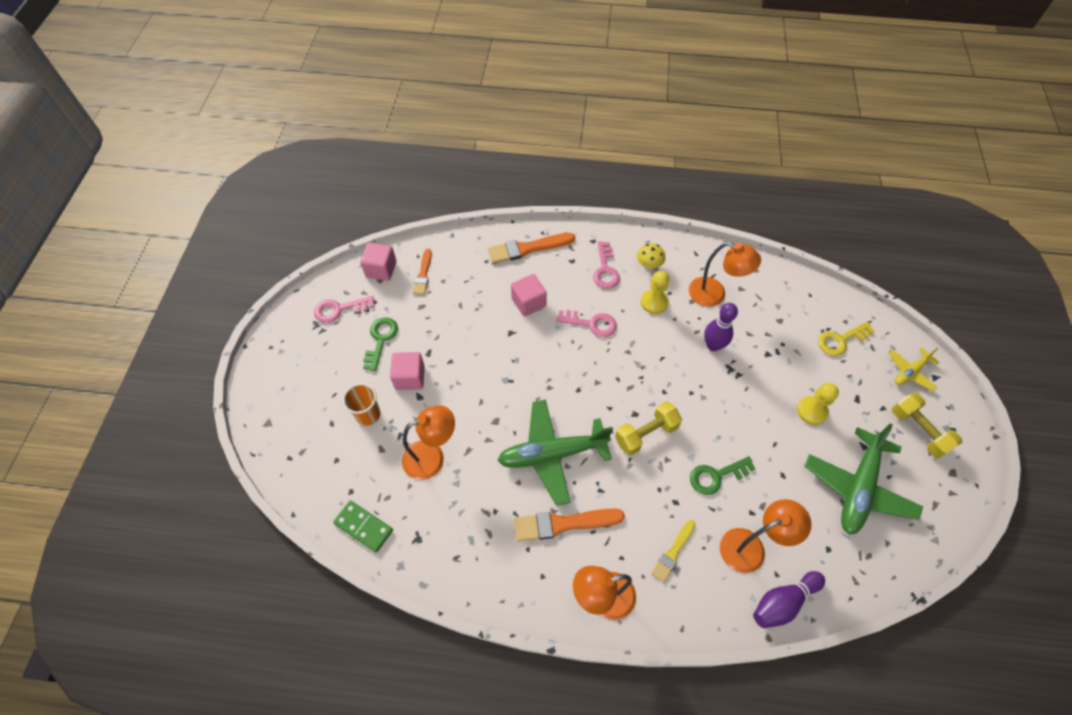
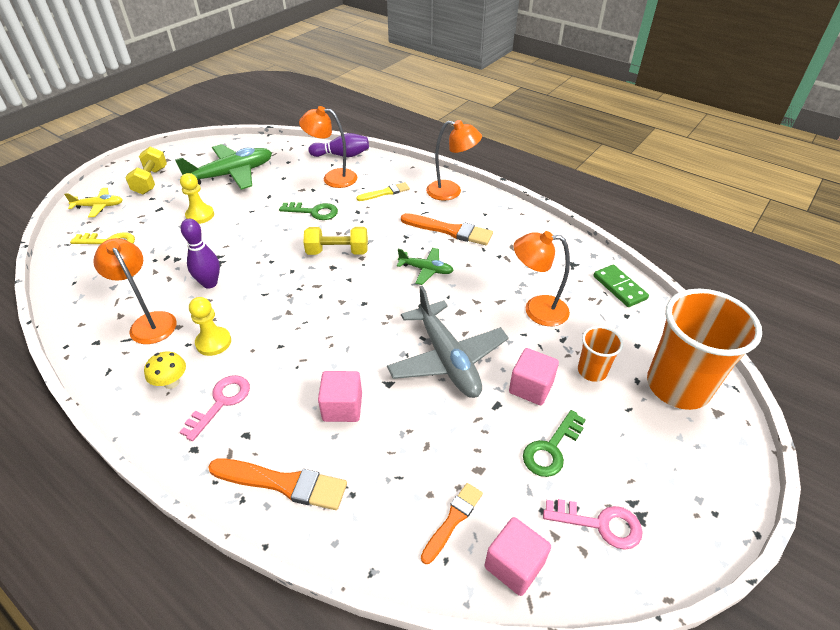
camera: 150 degrees left, 15 degrees down
(299, 433) = (677, 386): none -> orange cup
(481, 371) = (447, 359): none -> grey plane
(552, 454) = (426, 270): green plane -> green plane, size x0.52
(591, 323) = (296, 352): pink key -> none

